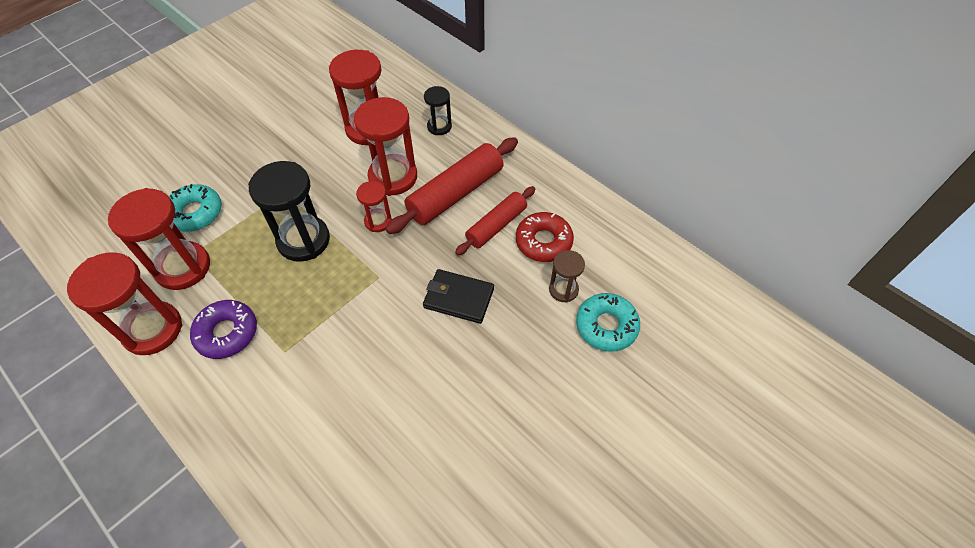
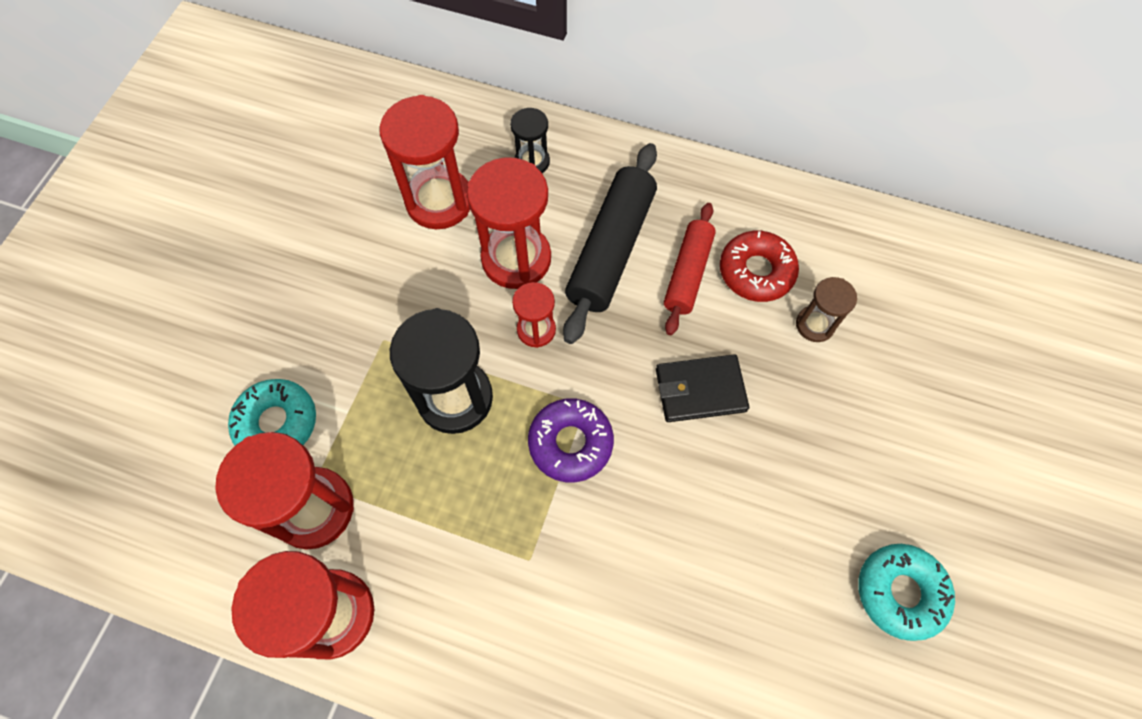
camera: 25 degrees left, 10 degrees up
(227, 333) = (437, 571): purple donut -> purple donut (570, 443)
(455, 193) = (611, 250): red rolling pin -> black rolling pin
(606, 326) = (887, 350): turquoise donut -> turquoise donut (900, 592)

